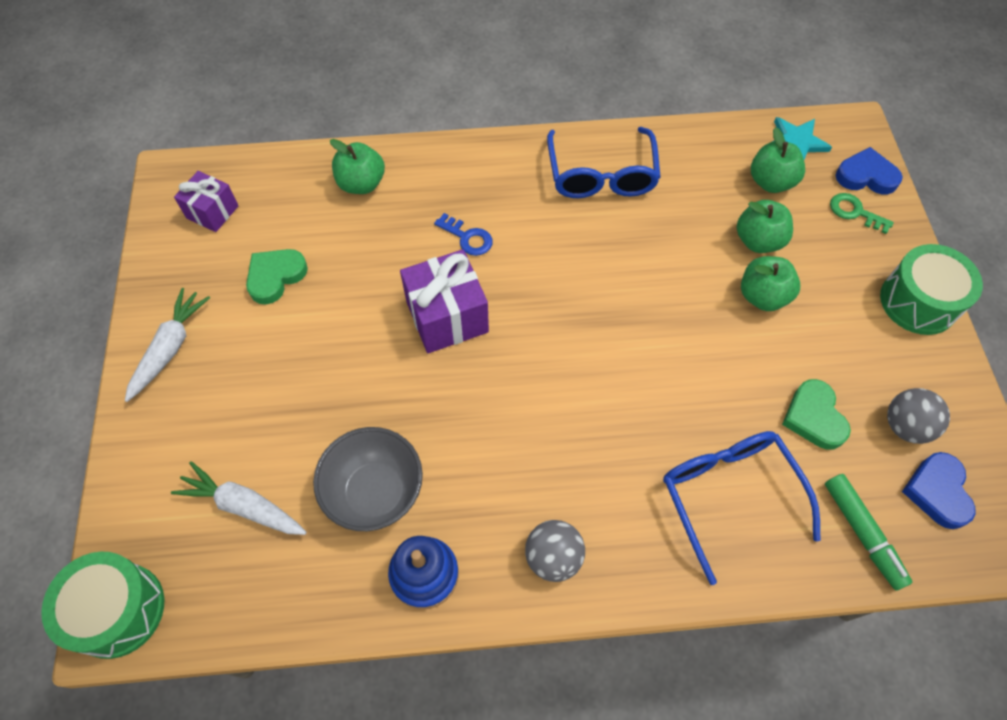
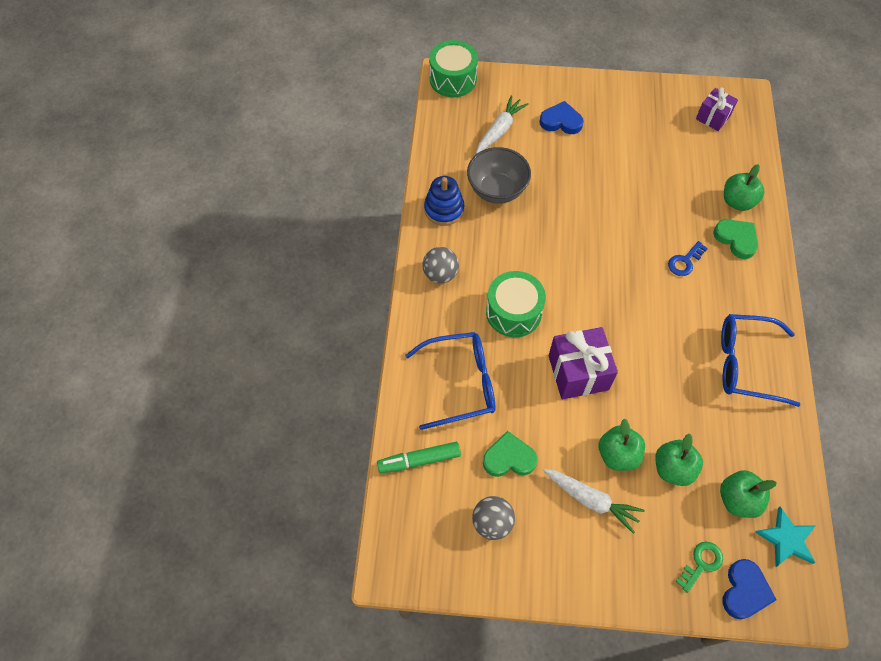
camera: 100 degrees right, 0 degrees up
(170, 348) = (607, 97): white carrot -> white carrot (591, 500)
(275, 277) = (657, 149): green heart -> green heart (736, 239)
(447, 317) = (617, 241): purple gift -> purple gift (578, 372)
(918, 302) = (602, 581): green drum -> green drum (513, 312)
(937, 492) = (438, 525): blue heart -> blue heart (561, 121)

